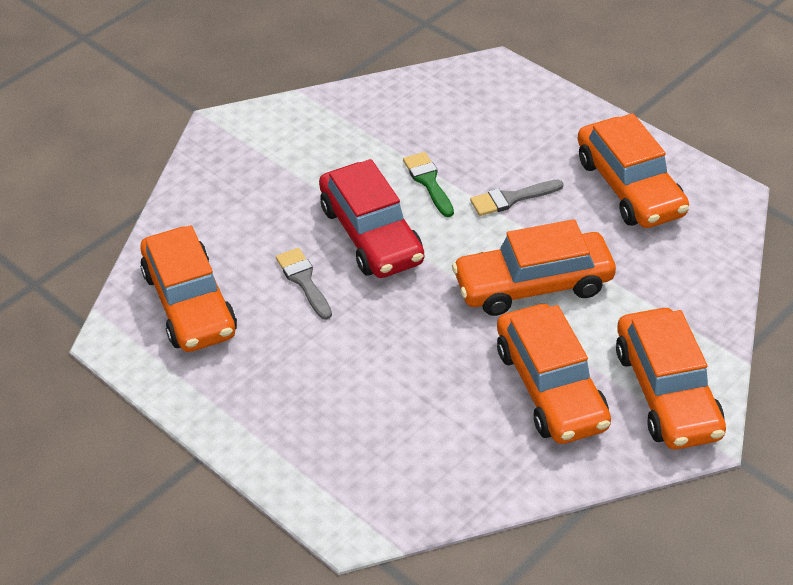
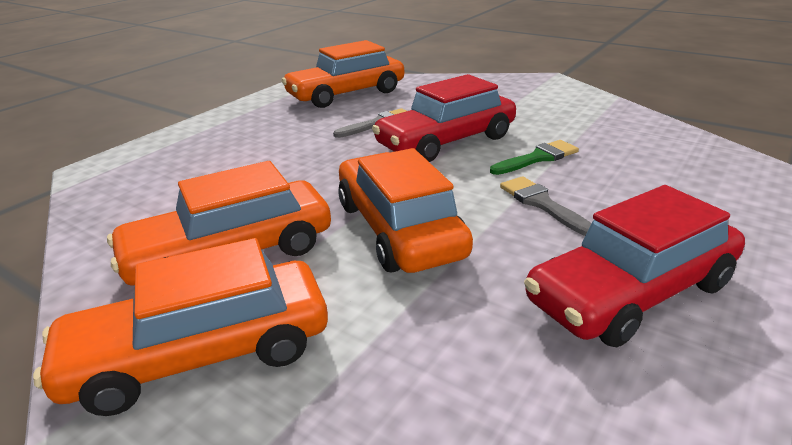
camera: 80 degrees right, 15 degrees down
(630, 187) = (631, 293): orange car -> red car

